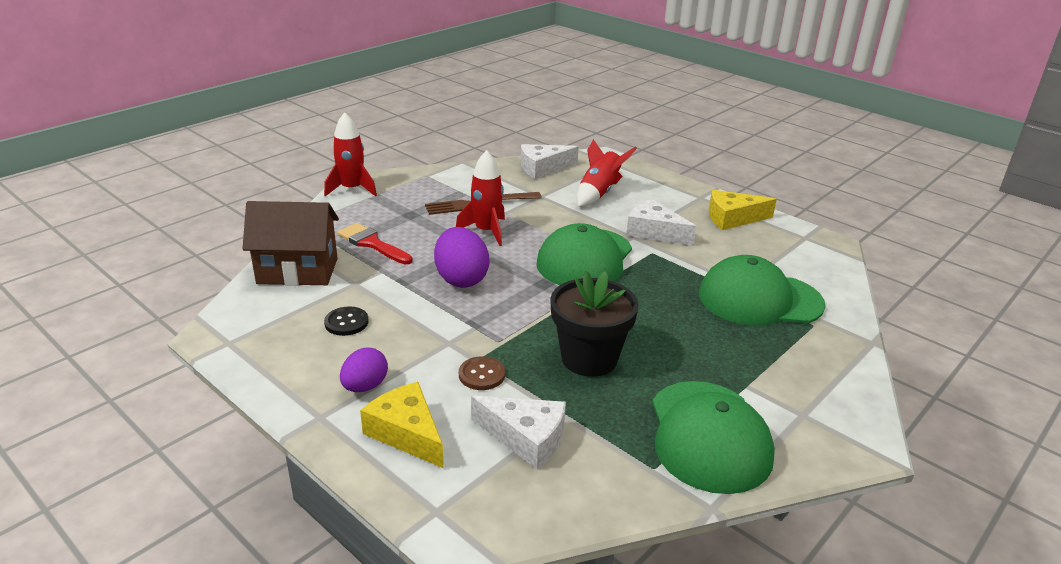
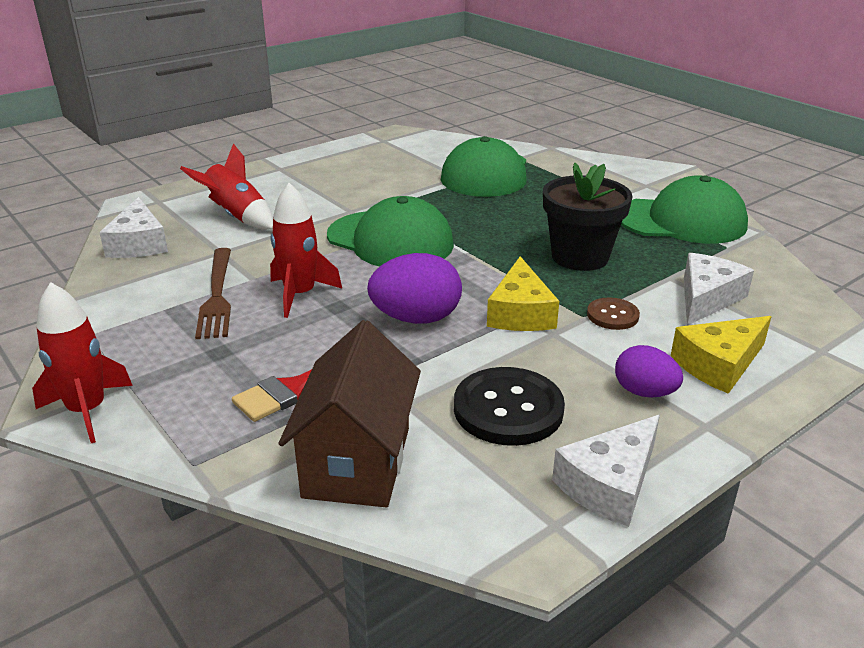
camera: 80 degrees left, 0 degrees up
(346, 322) = (508, 409): black button -> black button, size x1.82
(654, 232) = (346, 199): white cheese -> white cheese (610, 484)
(732, 218) = (334, 161): yellow cheese -> yellow cheese (520, 312)

